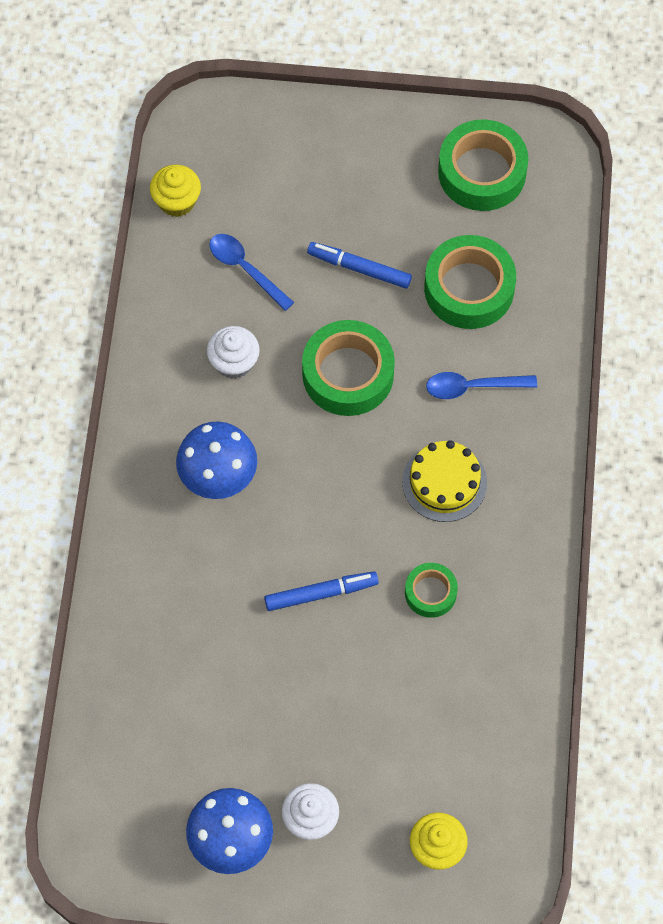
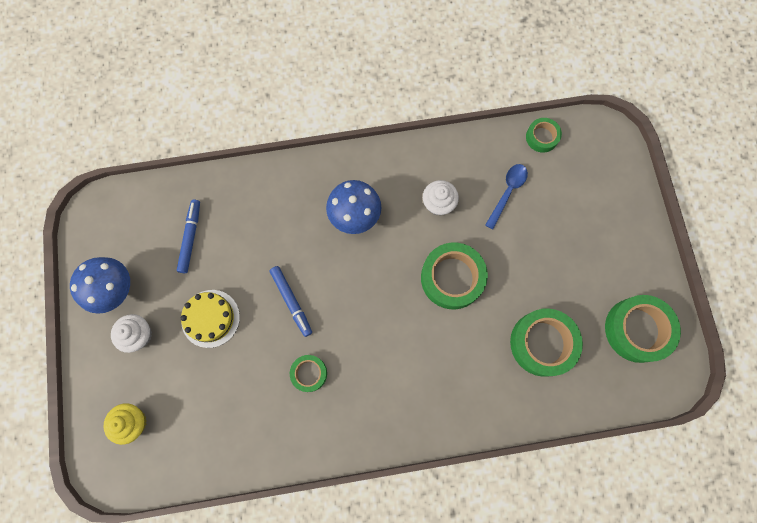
camera: 75 degrees right, 10 degrees up
(177, 201) = (542, 137): yellow cupcake -> green tape
(359, 268) = (532, 265): blue marker -> blue marker (190, 237)
(444, 482) = (391, 363): yellow cake -> yellow cake (210, 318)
(472, 387) = (467, 364): blue spoon -> none

